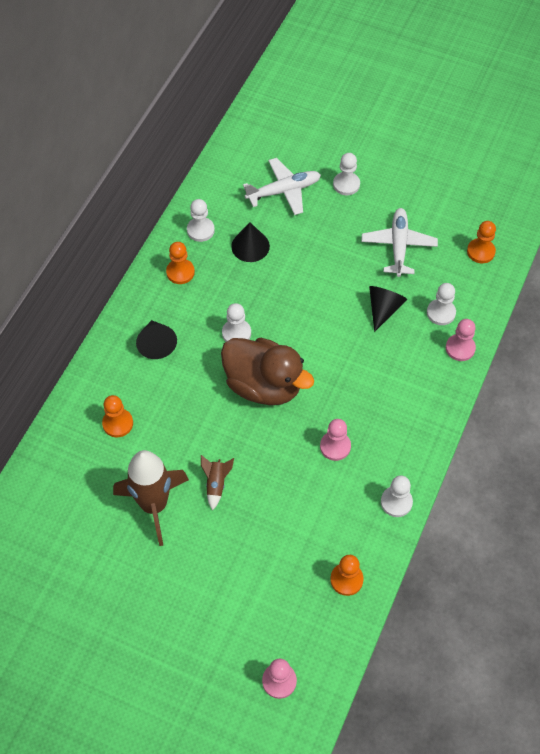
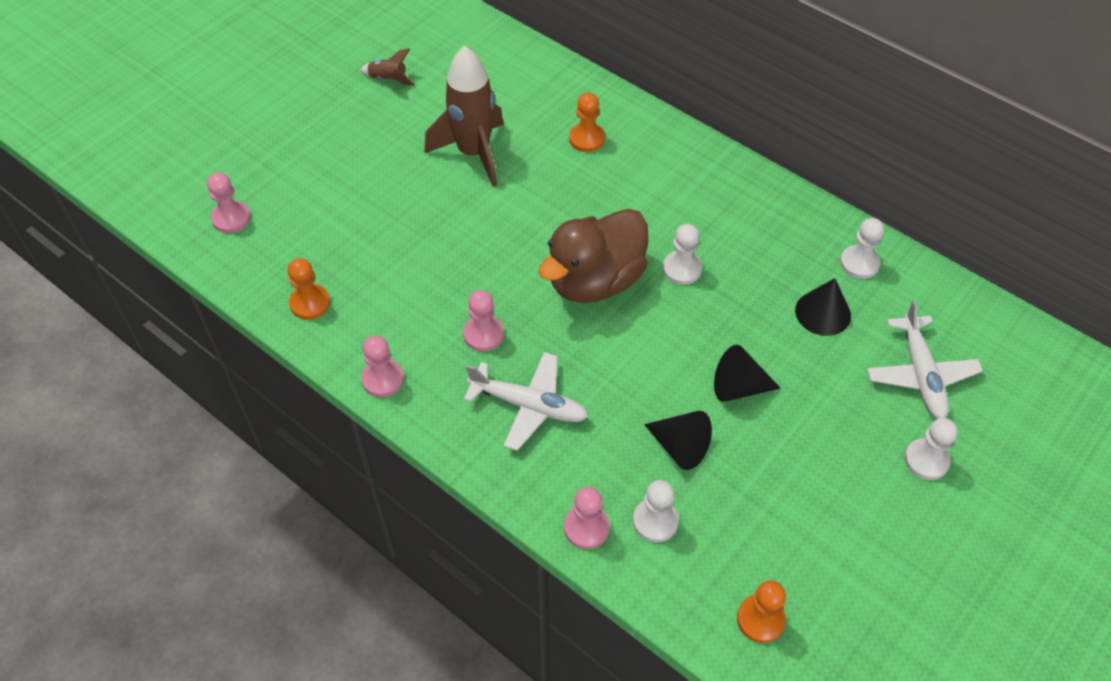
camera: 105 degrees right, 5 degrees down
(156, 344) = (685, 189): black cone -> black cone (738, 387)
(180, 272) = (791, 230): orange pawn -> none
(216, 484) = (478, 210): brown rocket -> brown rocket (388, 79)
(396, 502) = (383, 379): white pawn -> pink pawn
(398, 246) = (793, 500): white plane -> white plane (529, 405)

